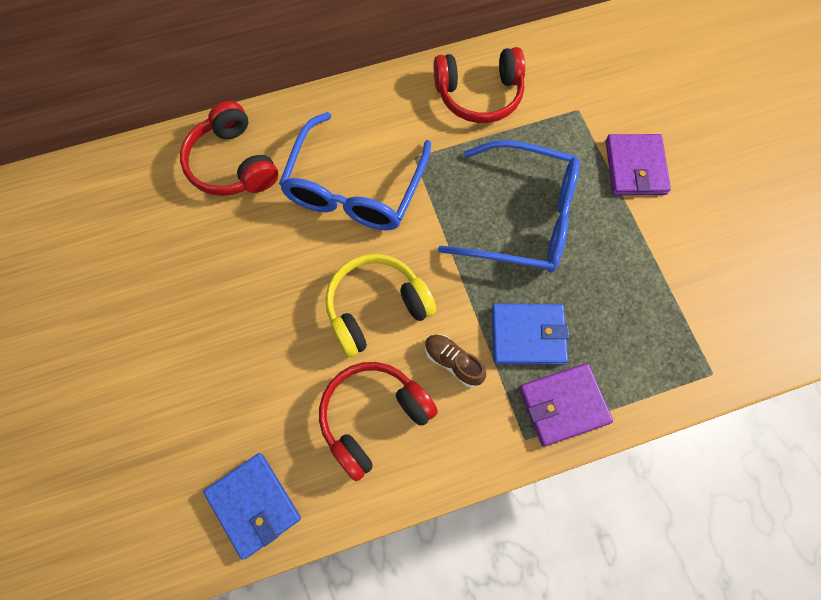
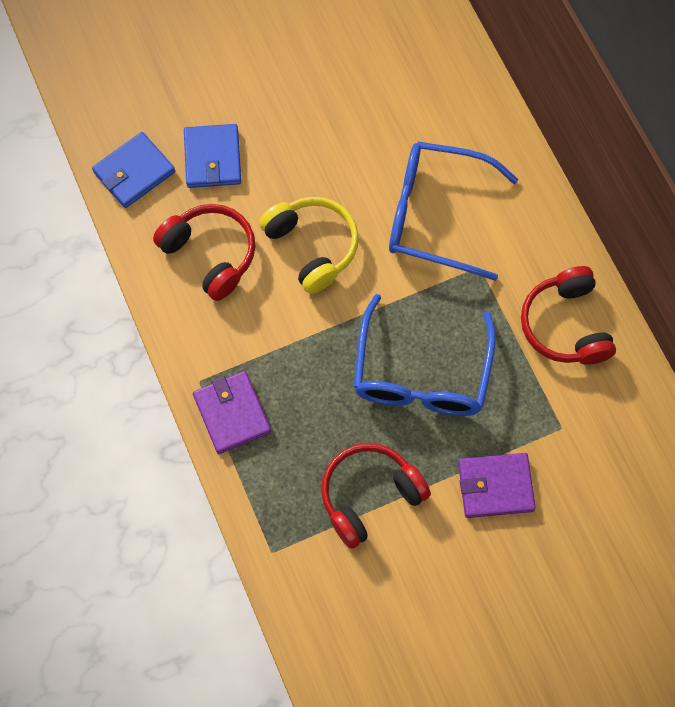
camera: 85 degrees right, 0 degrees up
(232, 164) = (449, 105): red headphones -> red headphones (369, 496)
(453, 362) = (265, 317): brown shoe -> none
(528, 335) = (296, 381): blue wallet -> blue wallet (212, 158)

